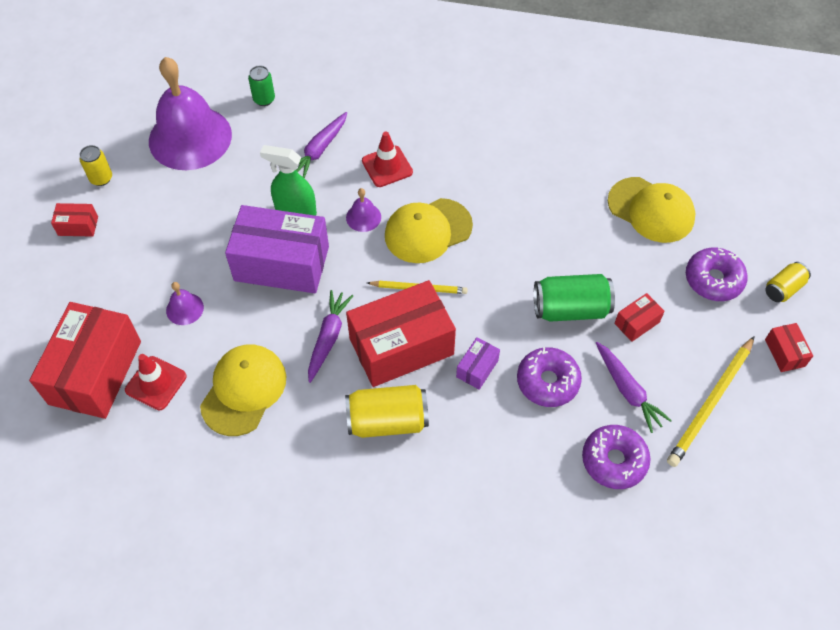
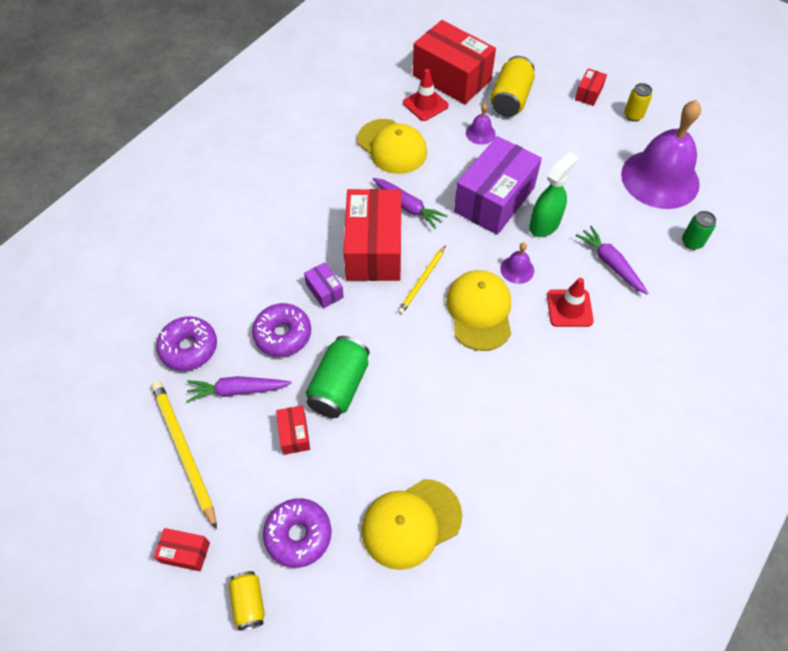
camera: 115 degrees right, 0 degrees up
(387, 421) = (317, 218): yellow can -> yellow can (510, 99)

